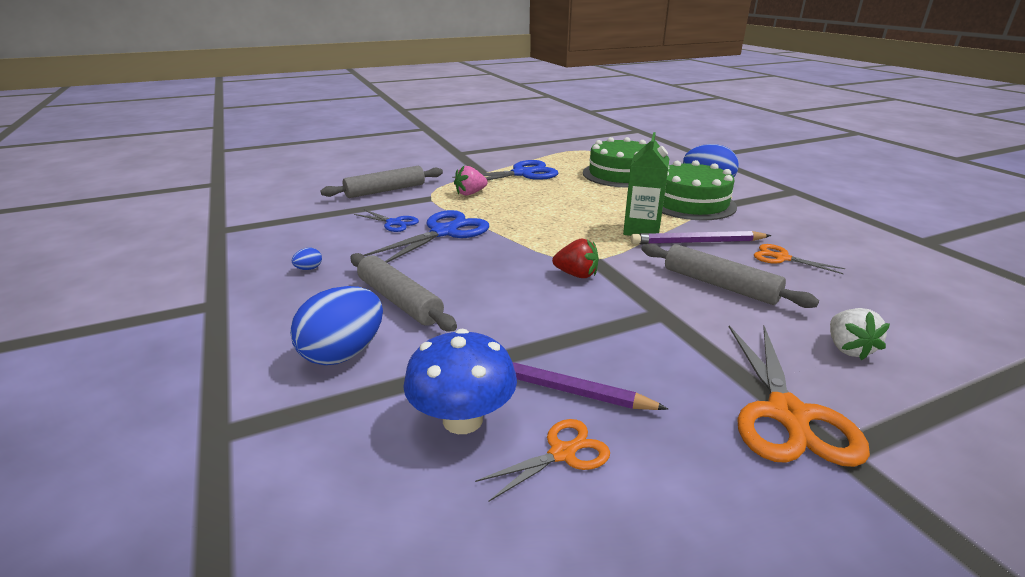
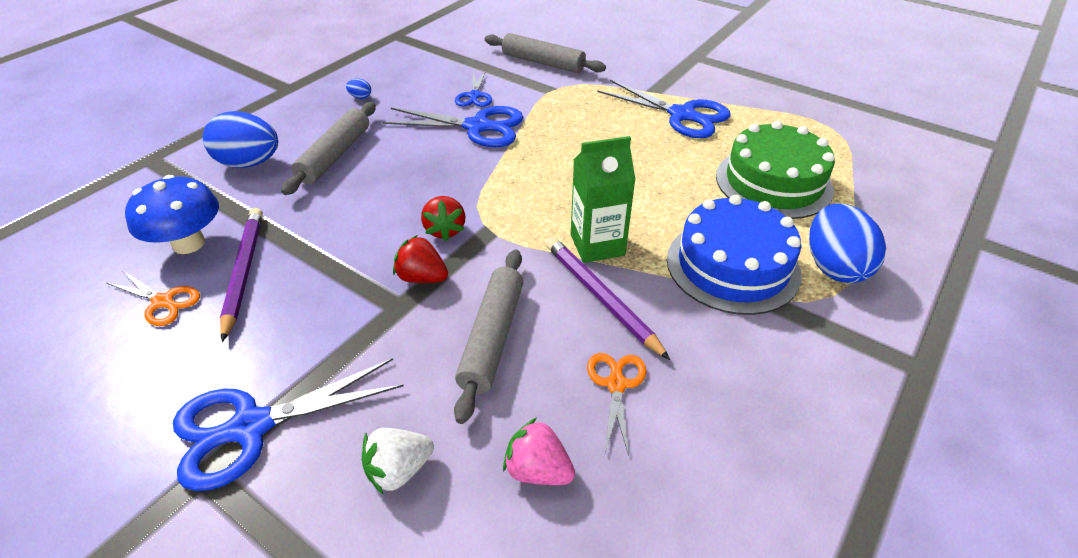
camera: 60 degrees right, 15 degrees up
(470, 193) = (585, 106): pink strawberry -> pink strawberry (538, 470)
(631, 296) = (422, 277): none -> red strawberry
(690, 203) = (732, 266): green cake -> blue cake
(787, 414) = (251, 427): orange scissors -> blue scissors

